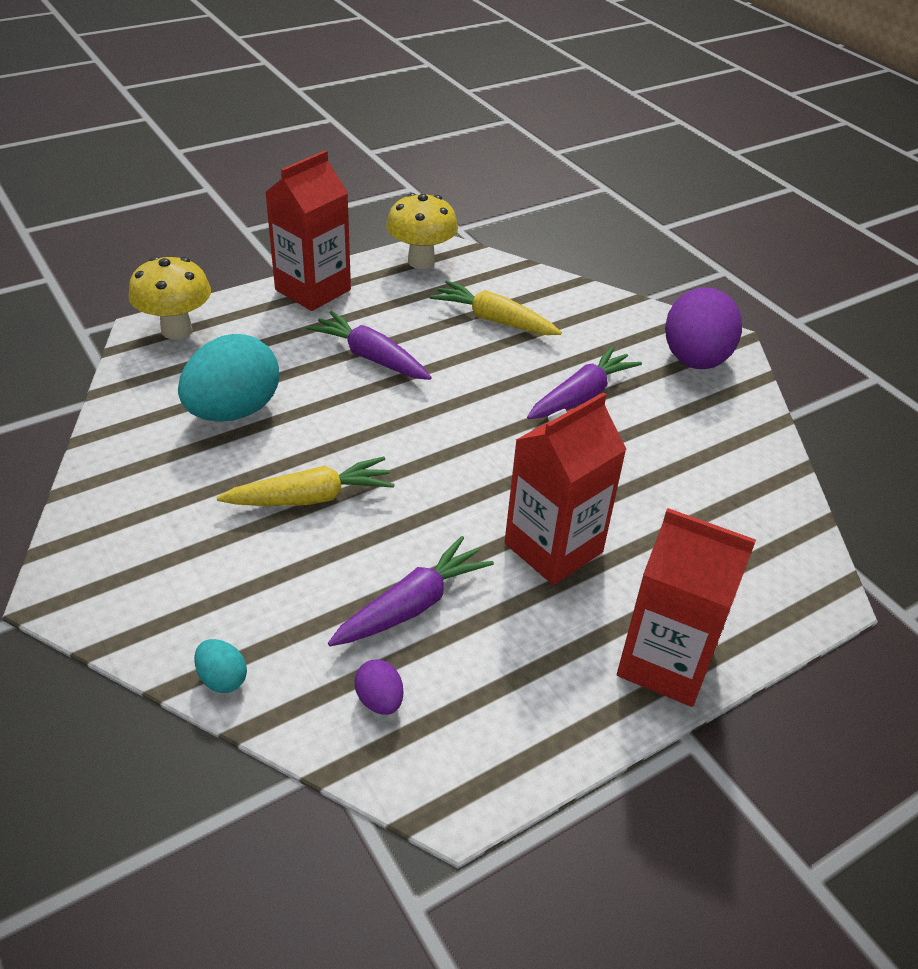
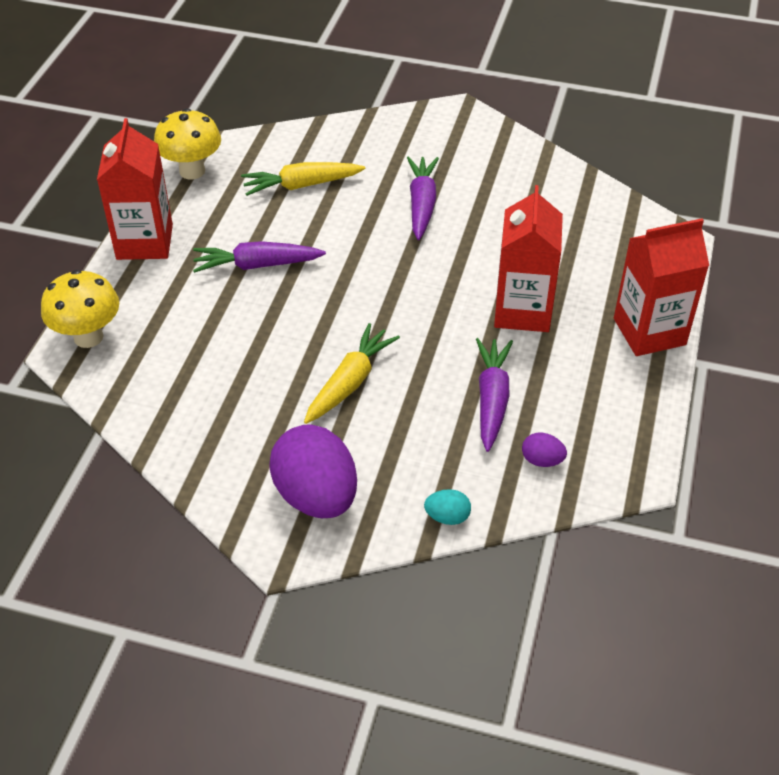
camera: 40 degrees left, 5 degrees up
(233, 411) = (219, 364): turquoise egg -> none
(695, 360) = (457, 136): purple egg -> purple egg (316, 496)

